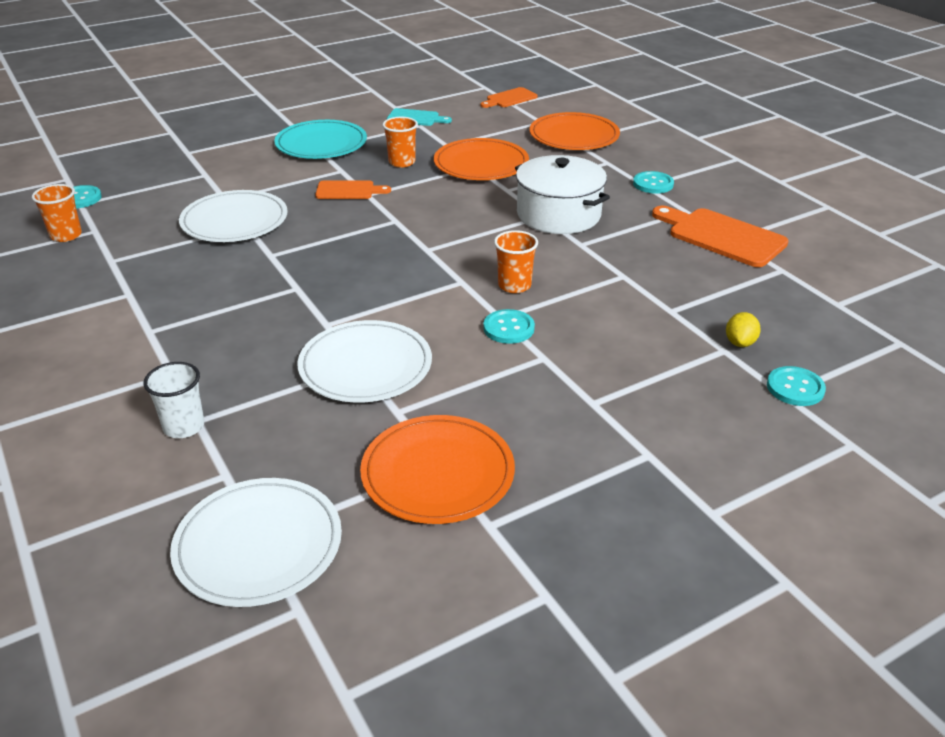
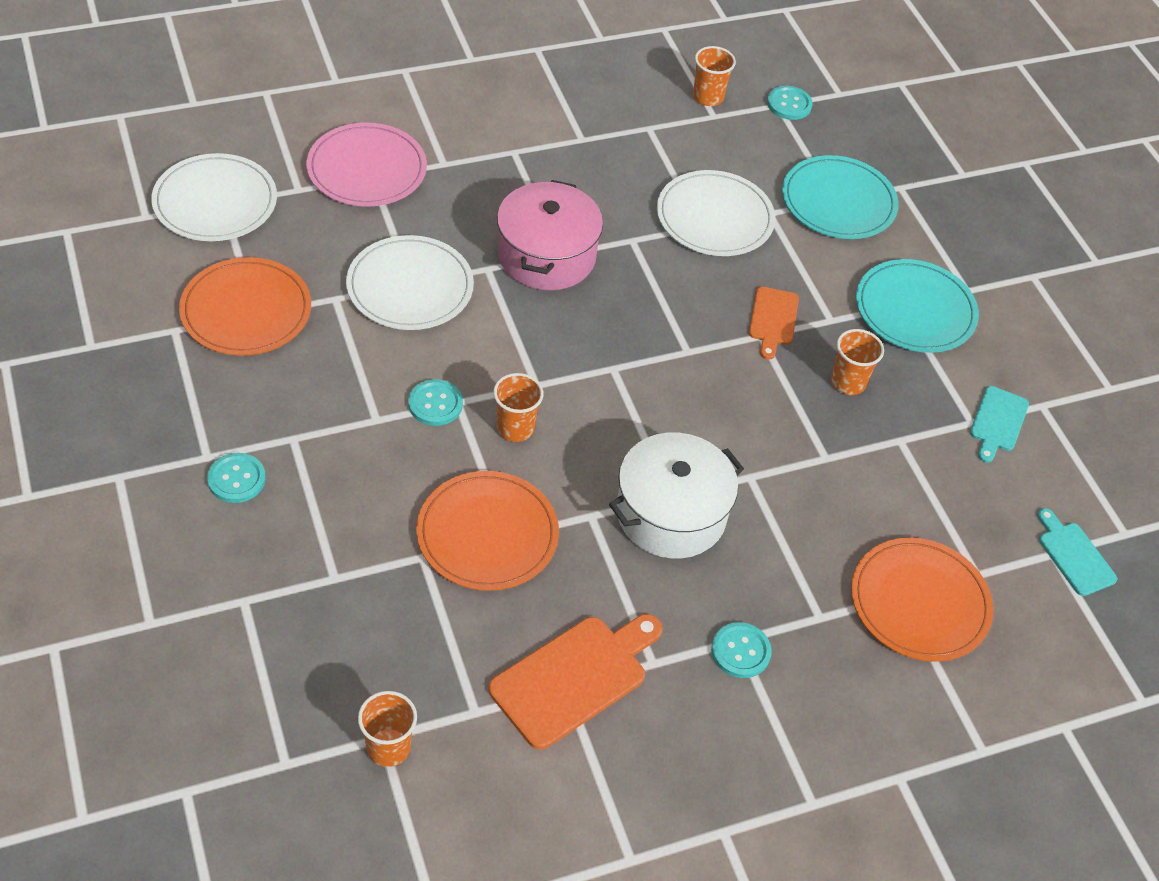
camera: 95 degrees right, 15 degrees up
(184, 426) = (367, 169): white cup -> pink plate
(207, 173) = (838, 201): none -> turquoise plate
(301, 294) = (546, 255): none -> pink pot
(481, 164) = (833, 465): orange plate -> orange plate (487, 534)
(510, 98) = (1074, 555): orange cutting board -> turquoise cutting board
(740, 343) = (341, 598): yellow lemon -> none
(795, 388) = (249, 615): turquoise button -> turquoise button (236, 479)
(842, 300) = (388, 747): none -> orange cup

